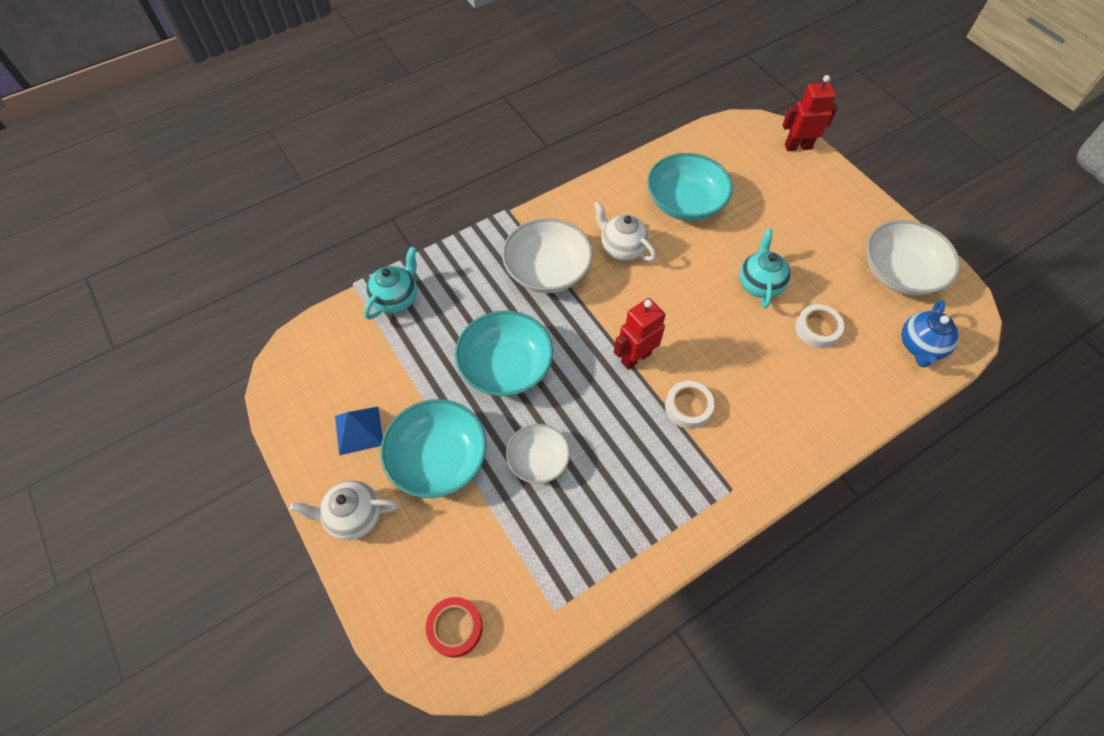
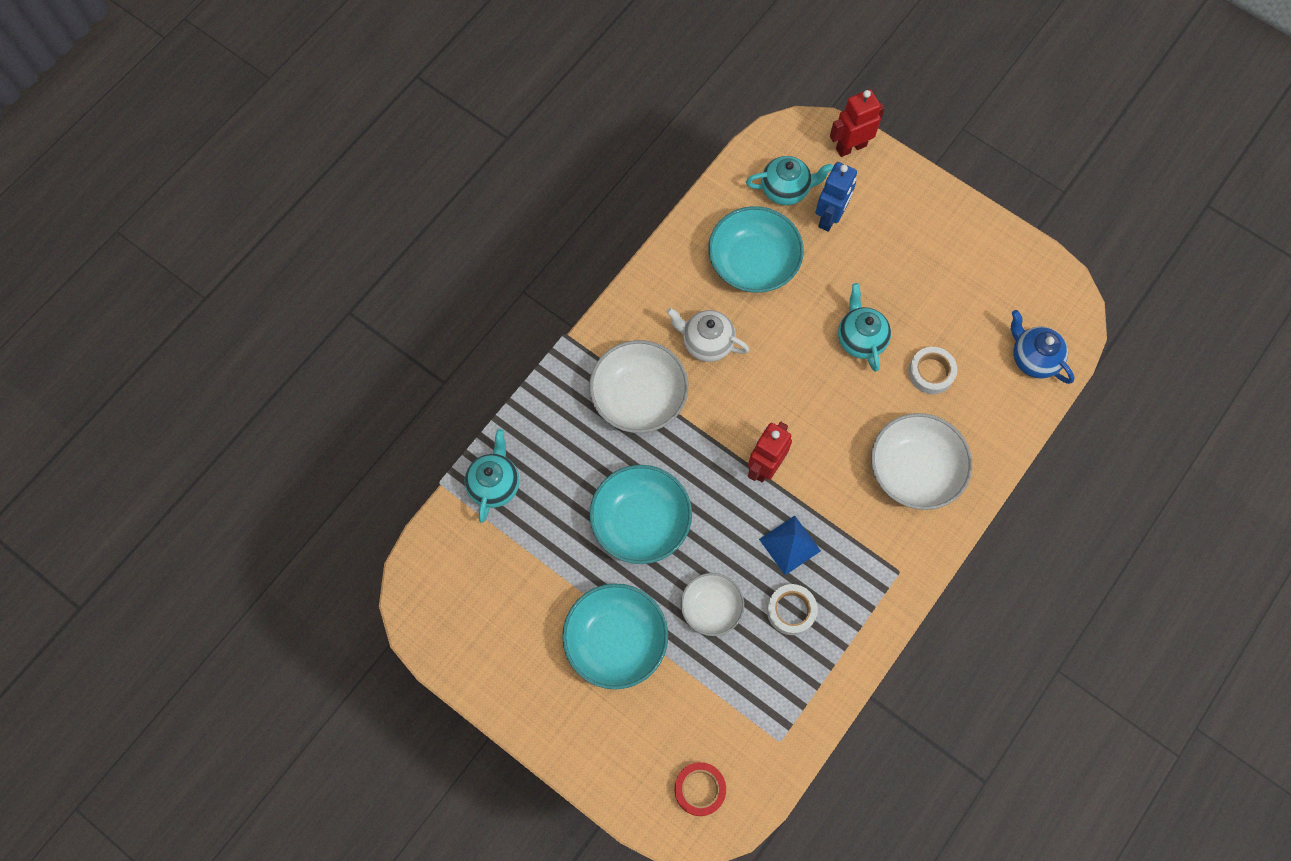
camera: 20 degrees left, 10 degrees up
(354, 516) = (561, 725): white teapot -> none
(359, 430) = (525, 640): blue pyramid -> blue pyramid (789, 545)
(688, 407) = (833, 502): white tape -> white tape (791, 611)
(732, 161) = (785, 190): none -> turquoise teapot
(763, 189) = (830, 218): none -> blue robot
(899, 273) = (995, 278): white bowl -> white bowl (915, 470)
(920, 346) = (1033, 358): blue teapot -> blue teapot turned 135 degrees clockwise

